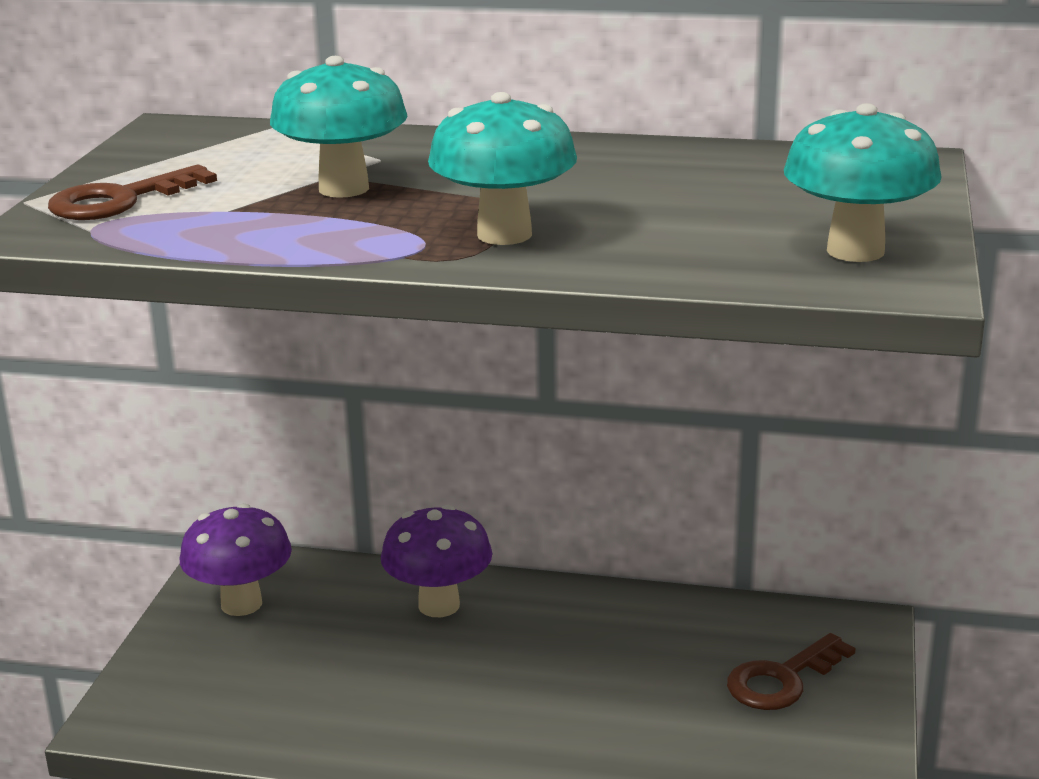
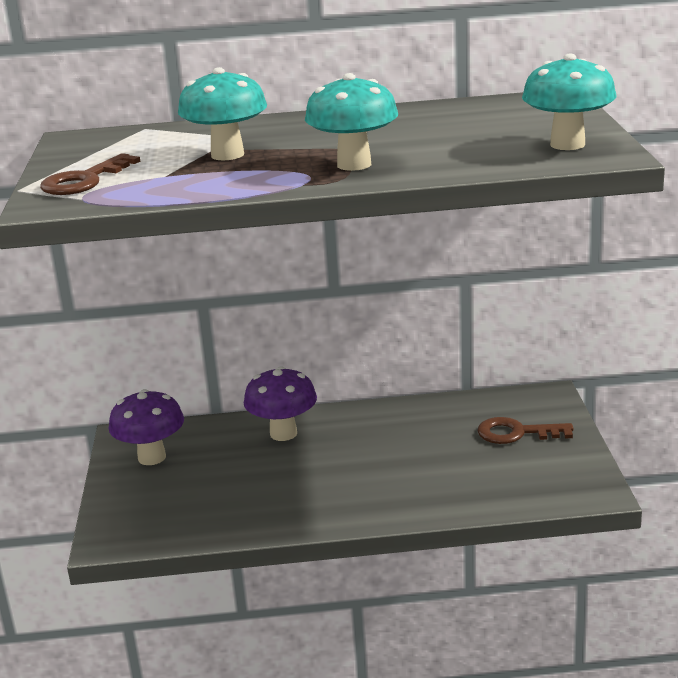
camera: 15 degrees left, 0 degrees up
(782, 679) = (516, 433): brown key -> brown key turned 60 degrees clockwise

